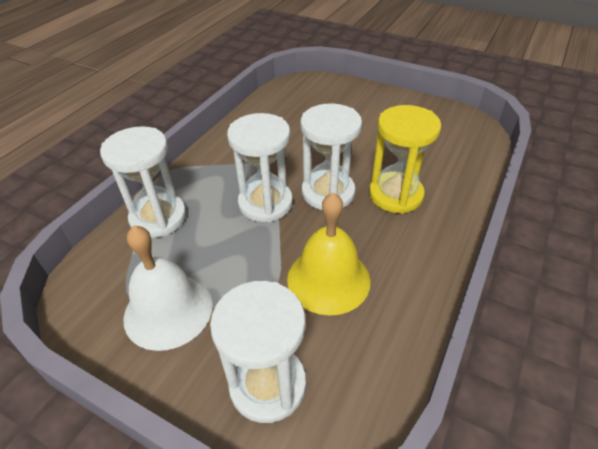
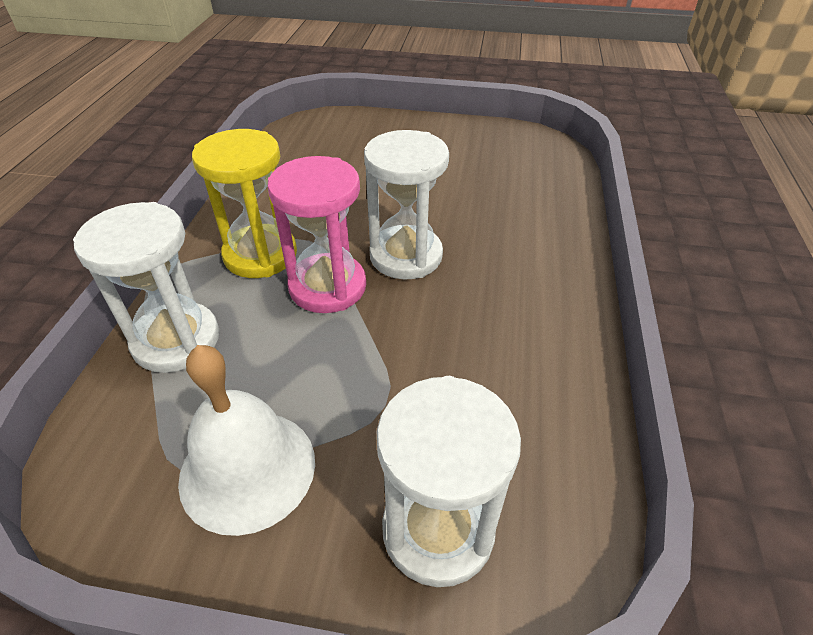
camera: 20 degrees left, 0 degrees up
(265, 203) = (327, 286): white hourglass -> pink hourglass
(328, 279) = (456, 366): yellow bell -> none
(395, 195) = (491, 241): yellow hourglass -> yellow hourglass (260, 255)

